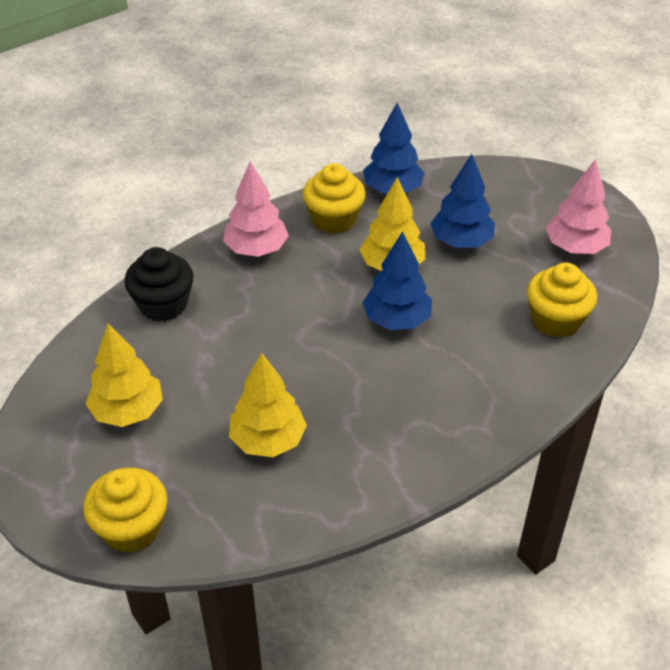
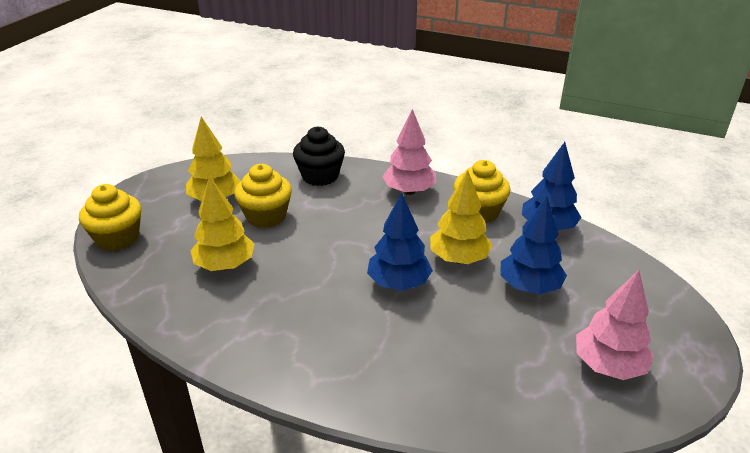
camera: 60 degrees right, 10 degrees down
(556, 320) = (491, 385): yellow cupcake -> yellow cupcake (266, 216)

